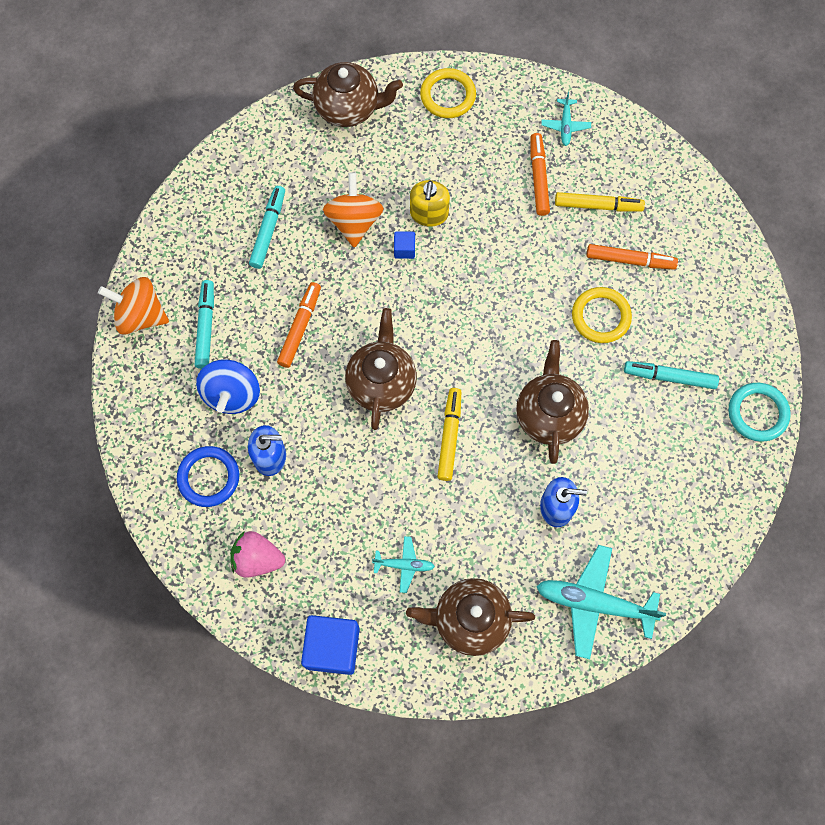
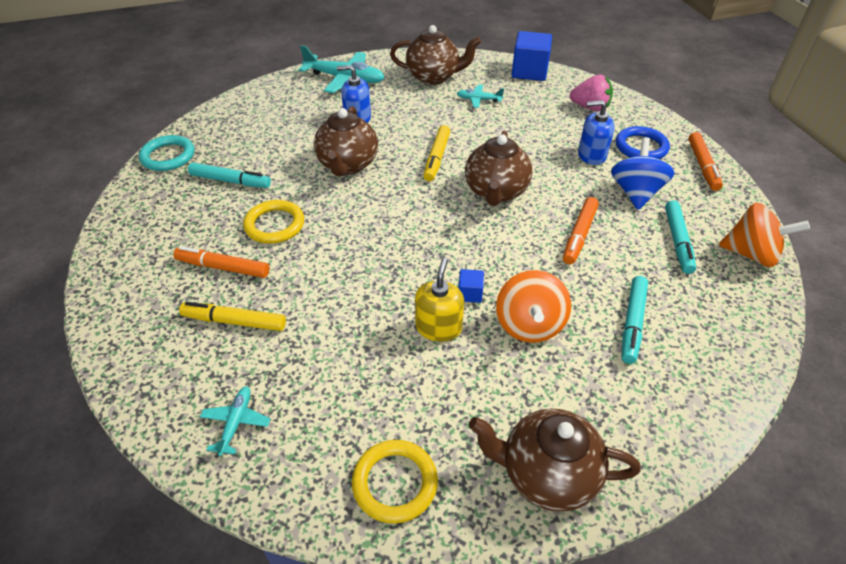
camera: 175 degrees left, 25 degrees down
(538, 178) = (295, 358): orange marker -> orange marker (702, 166)

